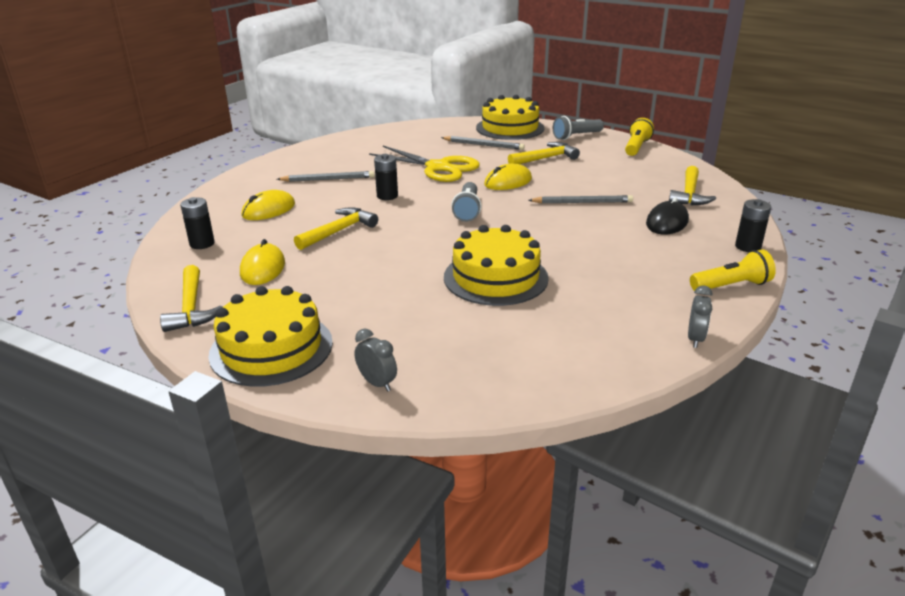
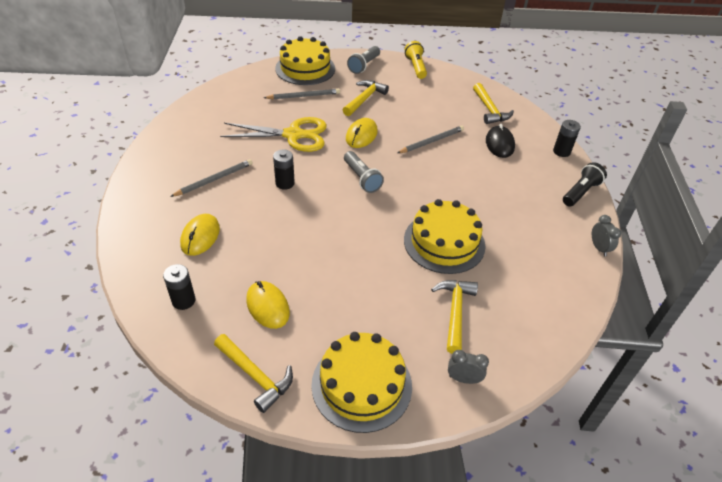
camera: 35 degrees left, 15 degrees up
(339, 231) = (286, 239): yellow hammer -> yellow hammer (455, 312)
(731, 286) = (580, 192): yellow flashlight -> black flashlight

